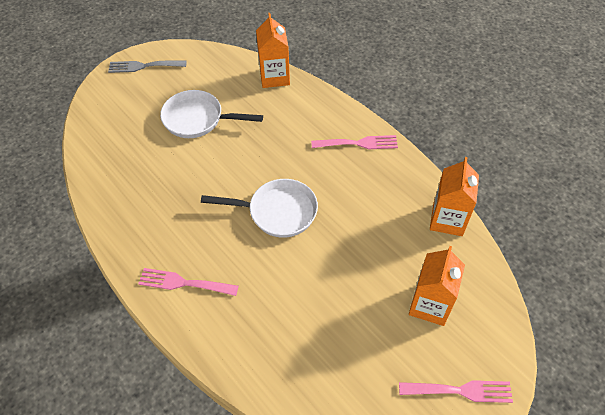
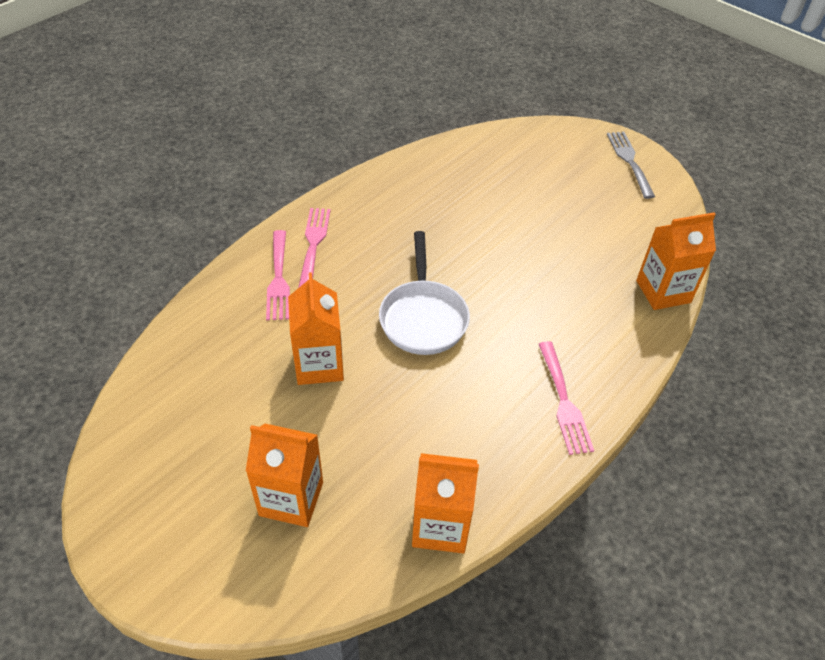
camera: 80 degrees right, 5 degrees down
(197, 119) = (556, 222): white pan -> none
(315, 283) = (319, 365): none -> orange carton
(460, 390) = (163, 535): pink fork -> pink fork (278, 279)

